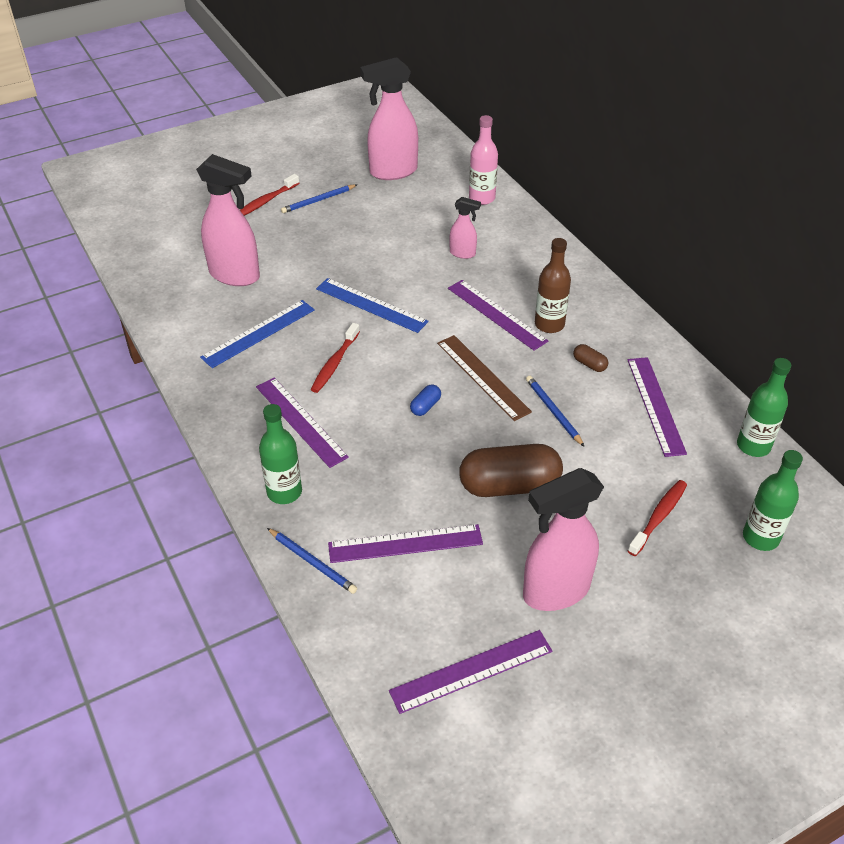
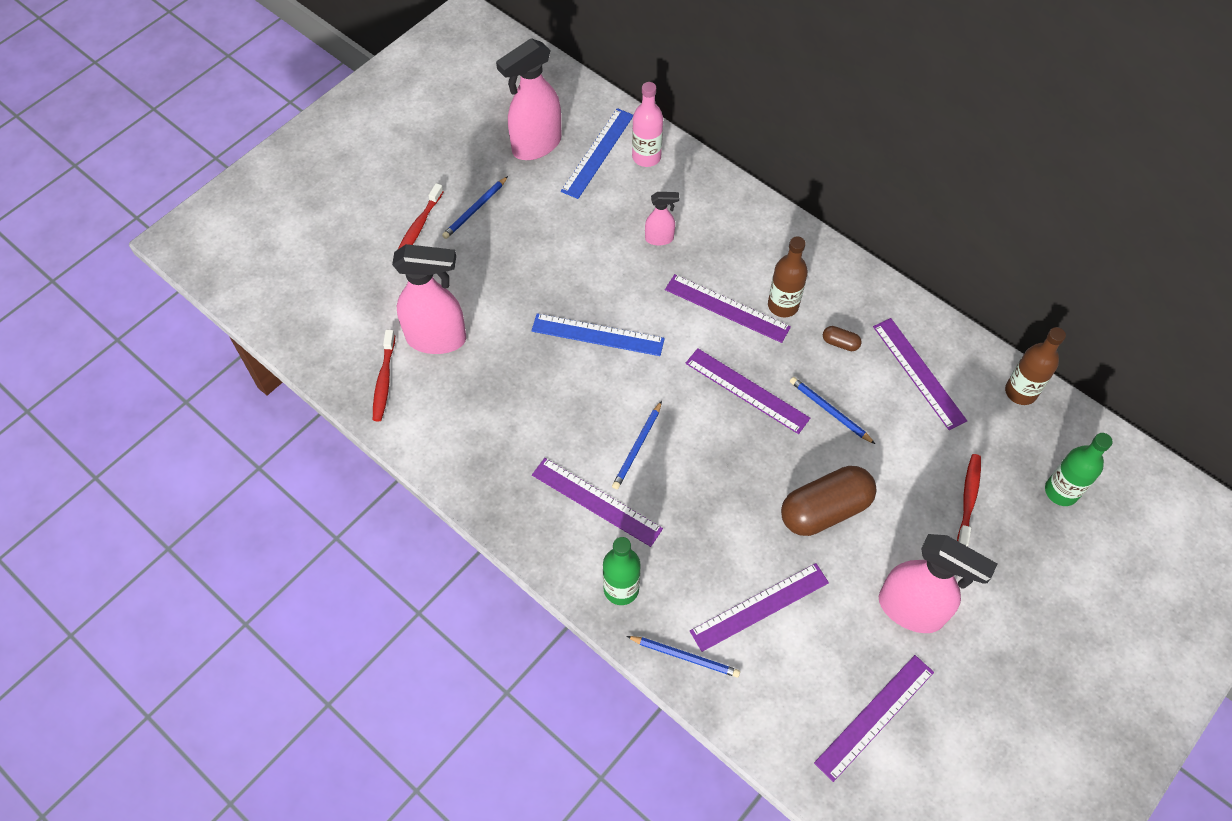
camera: 20 degrees left, 15 degrees up
(258, 333) = (500, 407): blue ruler -> blue ruler (597, 153)
(334, 363) = (596, 420): red toothbrush -> red toothbrush (384, 380)
(360, 392) = (637, 447): none -> blue pencil
(425, 406) = (708, 444): blue capsule -> none
(482, 377) = (746, 391): brown ruler -> purple ruler
(555, 591) = (911, 610): pink spray bottle -> pink spray bottle turned 105 degrees counterclockwise
(753, 446) = (1020, 392): green bottle -> brown bottle

